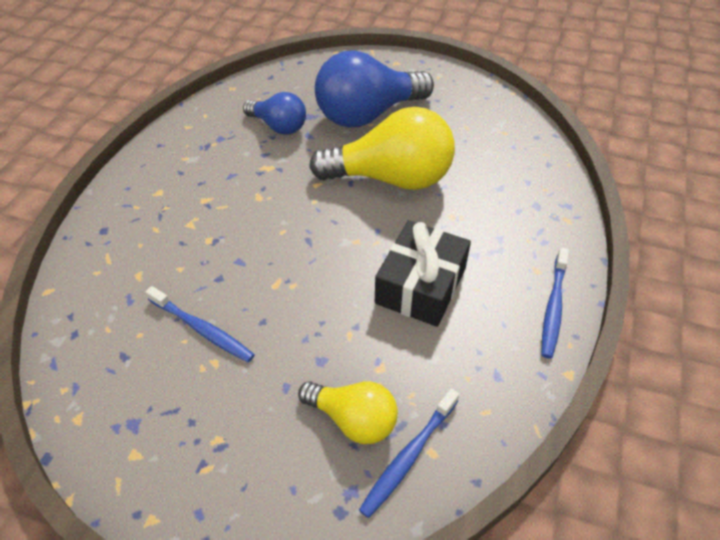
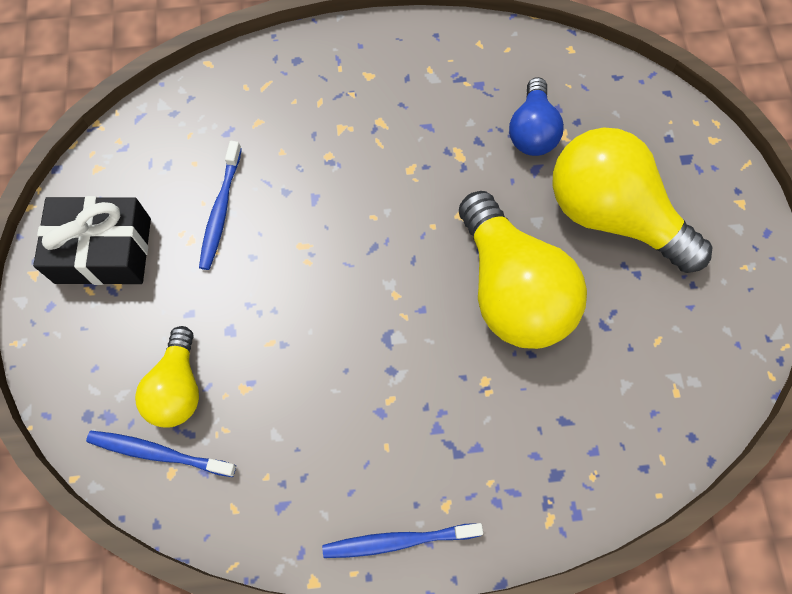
camera: 65 degrees right, 20 degrees up
(367, 114) = (612, 215): blue light bulb -> yellow light bulb
(420, 285) = (364, 386): black gift -> black gift (103, 250)

